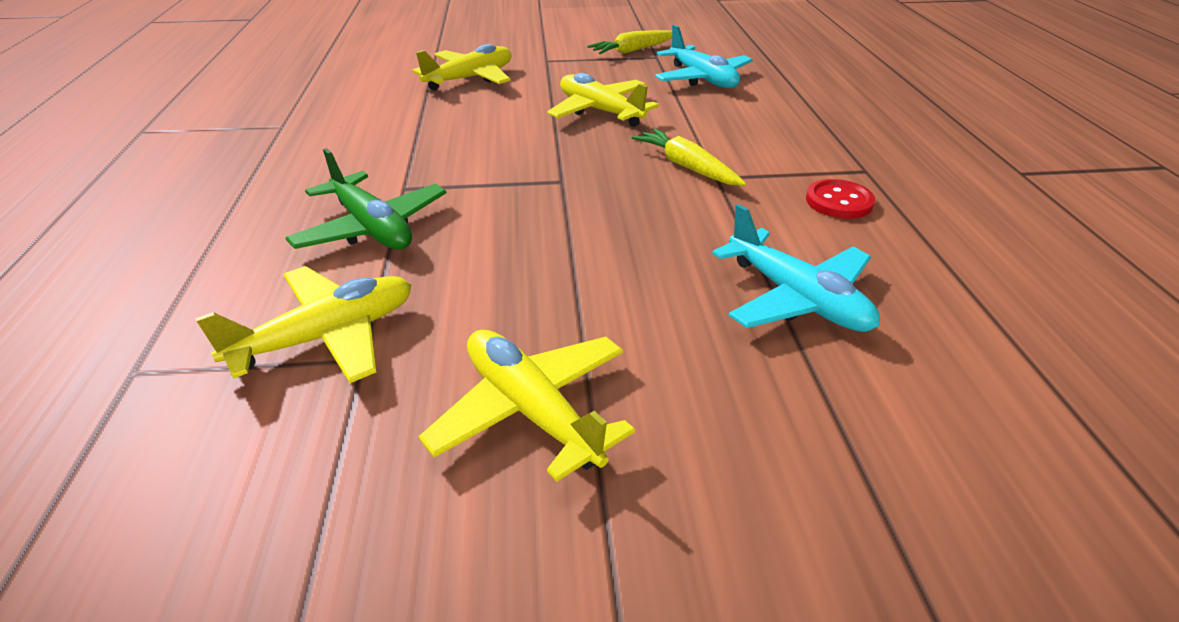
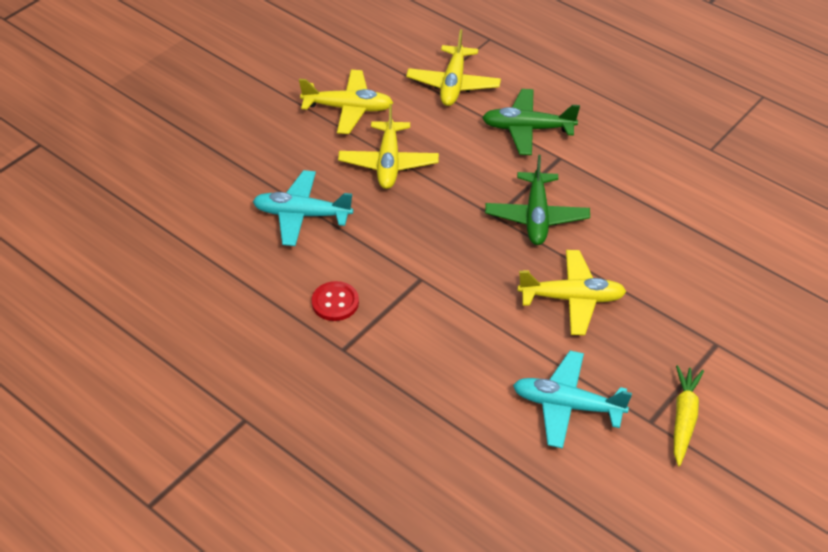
camera: 135 degrees right, 10 degrees up
(470, 79) = (715, 273): yellow plane -> yellow plane (388, 163)
(525, 162) = (536, 216): none -> green plane
(687, 167) = (447, 276): yellow carrot -> none

